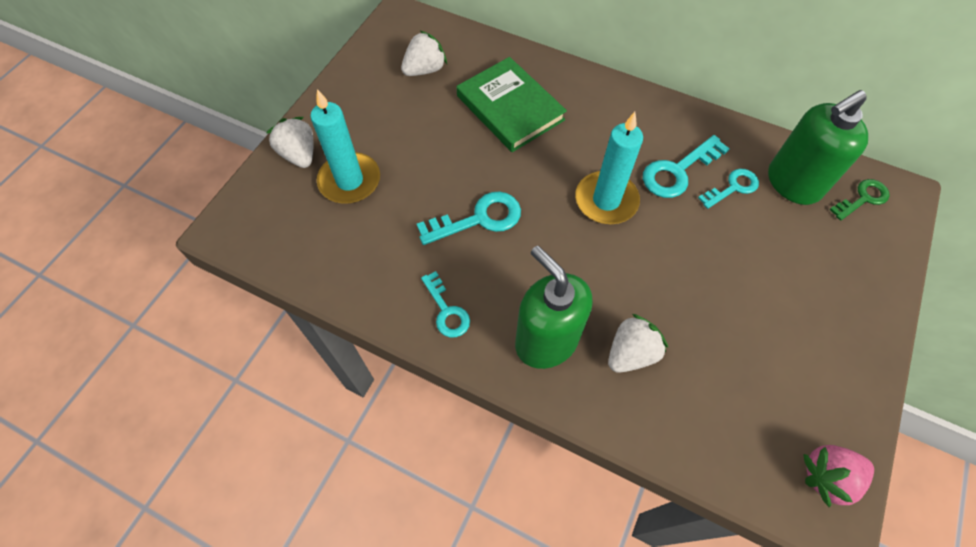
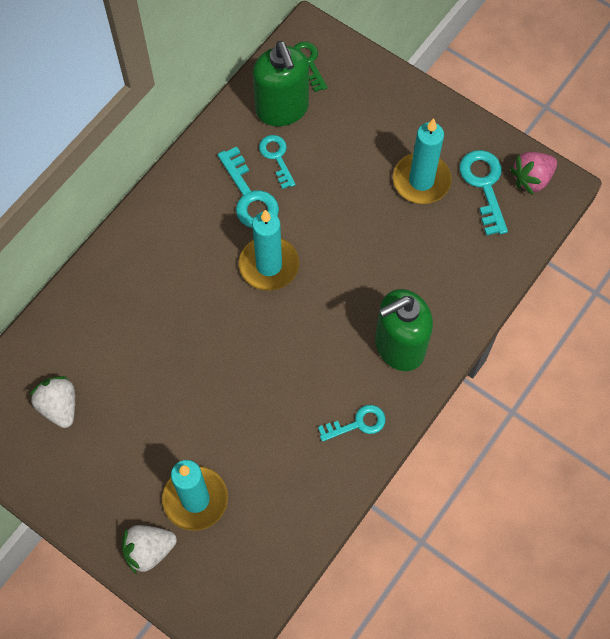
camera: 80 degrees left, 5 degrees up
(479, 219) = (267, 381): turquoise key -> turquoise key (484, 185)
(510, 108) = (136, 328): green book -> none
(631, 353) = (420, 283): white strawberry -> none
(766, 336) = (421, 181): none -> turquoise candle
(827, 476) = (531, 179): pink strawberry -> pink strawberry turned 60 degrees clockwise

